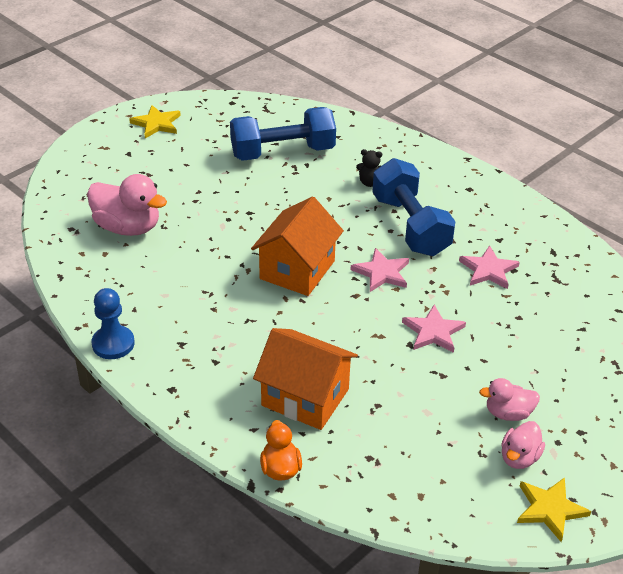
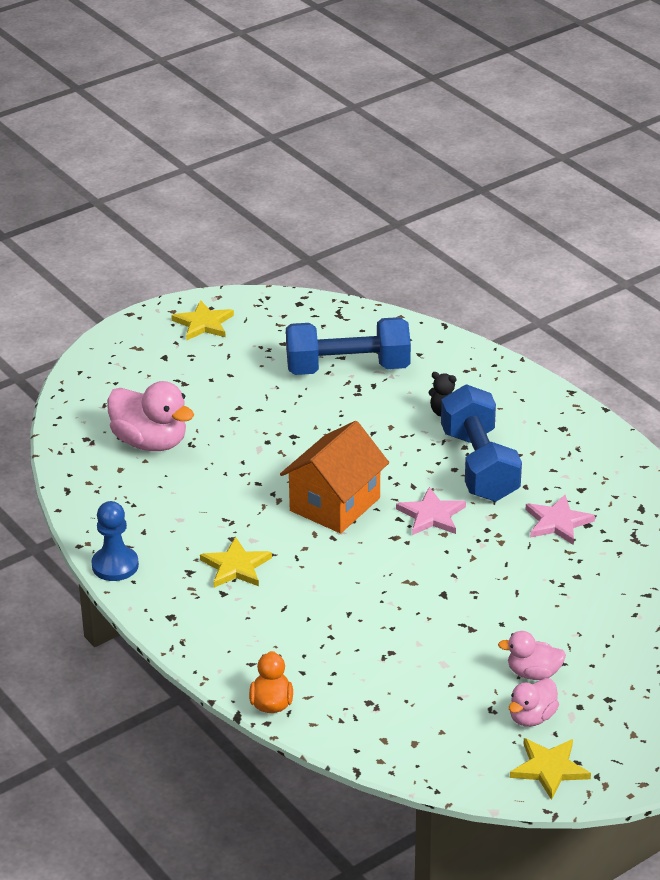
camera: 10 degrees right, 5 degrees down
(222, 335) = (236, 566): none -> yellow star
(305, 397) = (313, 637): orange house -> none
(433, 332) = (474, 583): pink star -> none

